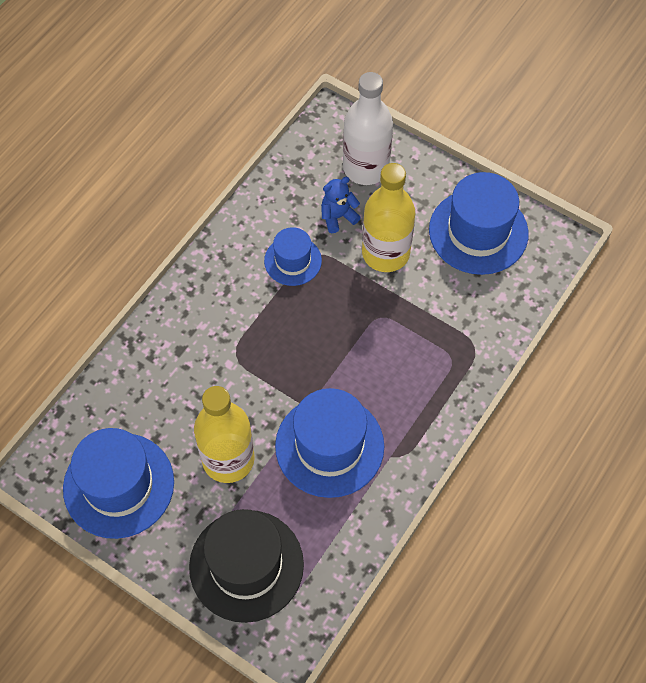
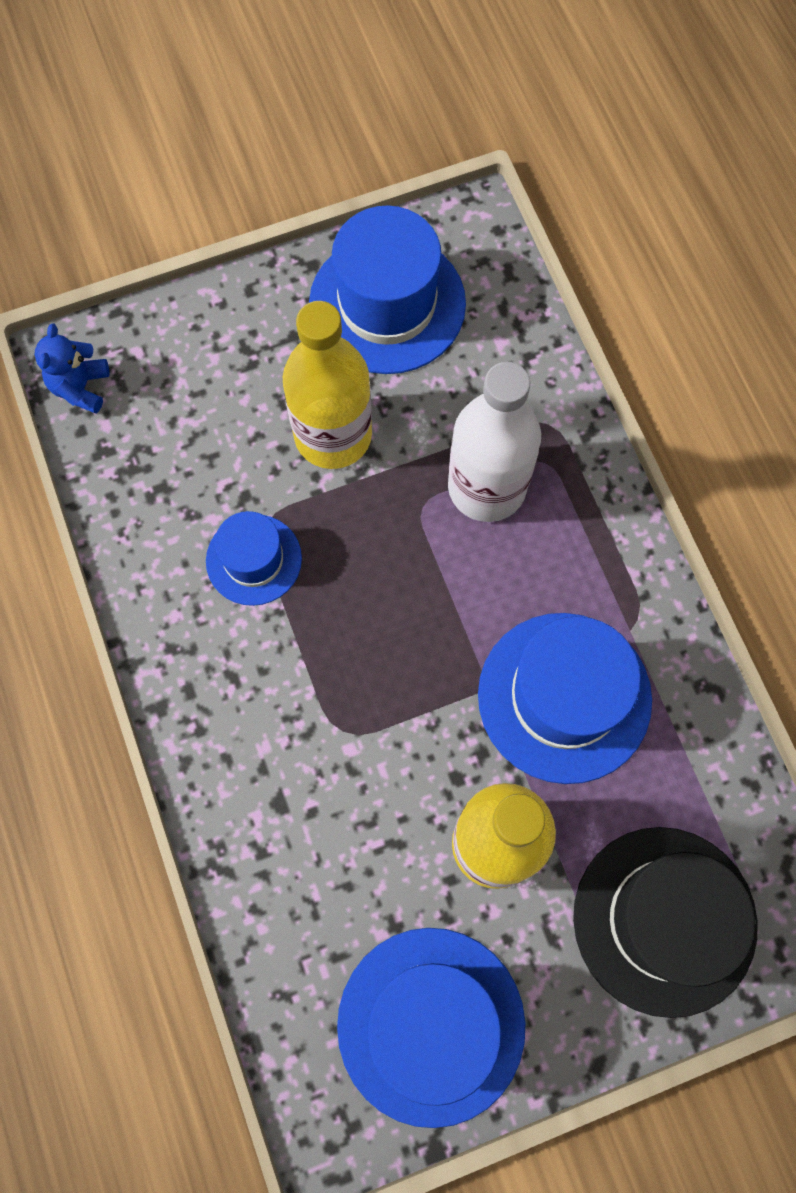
camera: 55 degrees left, 10 degrees up
(338, 217) = (231, 456): blue teddy bear -> blue teddy bear (80, 387)
(365, 168) = (183, 371): white bottle -> white bottle (487, 487)

